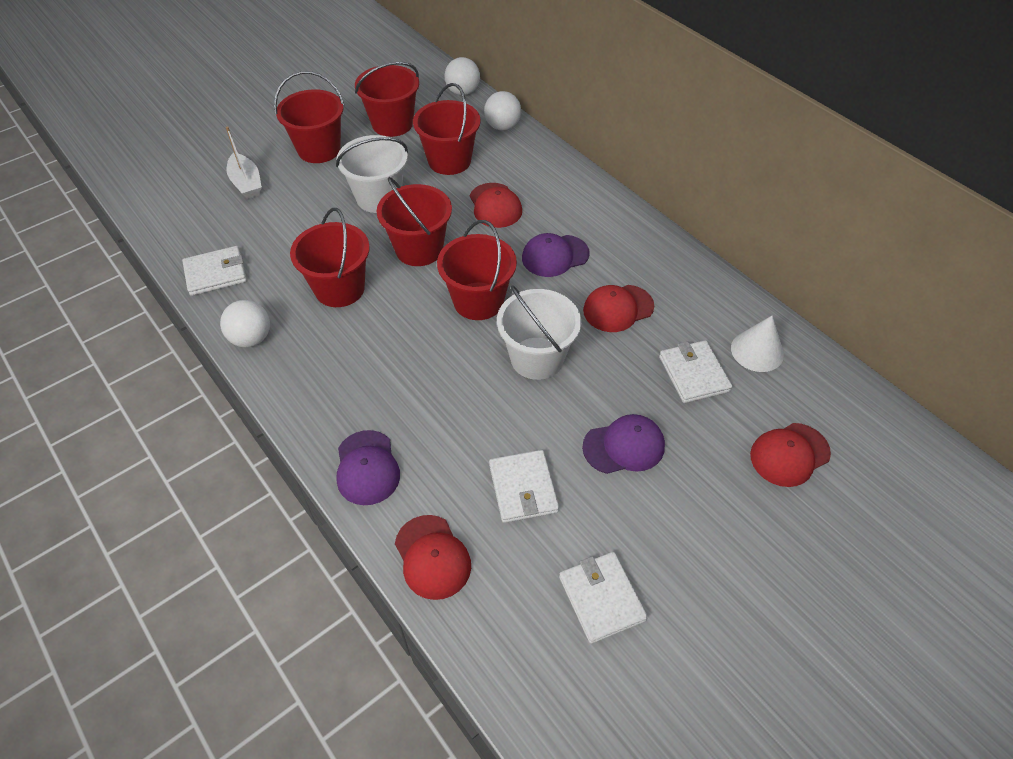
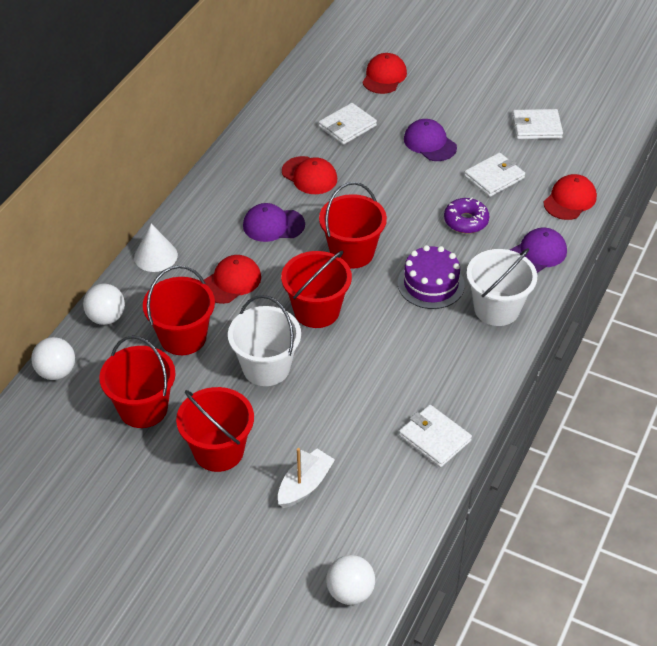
camera: 115 degrees left, 5 degrees down
(251, 338) = (483, 372): white ball -> white ball (350, 592)
(339, 288) = (394, 342): red bucket -> none
(391, 346) = (431, 284): none -> purple cake
(463, 420) = (466, 221): none -> purple donut
(537, 358) = (386, 203): white bucket -> white bucket (496, 308)
(555, 256) = (273, 225): purple cap -> purple cap turned 135 degrees clockwise
(601, 598) = (536, 127): white wallet -> white wallet turned 45 degrees clockwise
(757, 351) = (306, 103): white cone -> white cone (155, 256)
(789, 454) = (384, 76): red cap -> red cap turned 105 degrees counterclockwise

